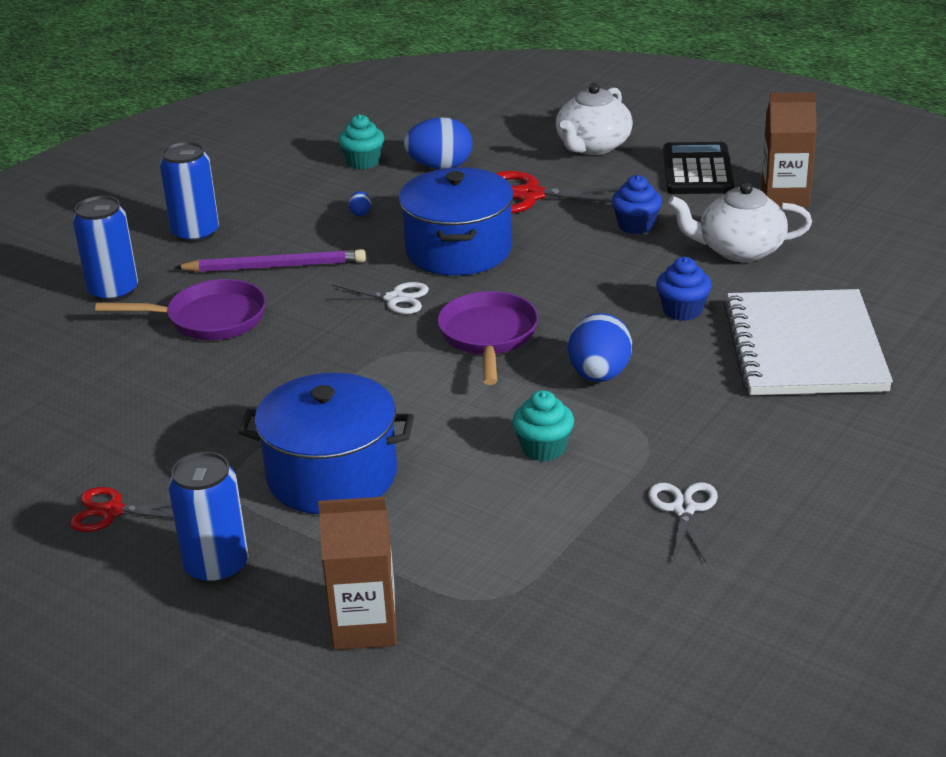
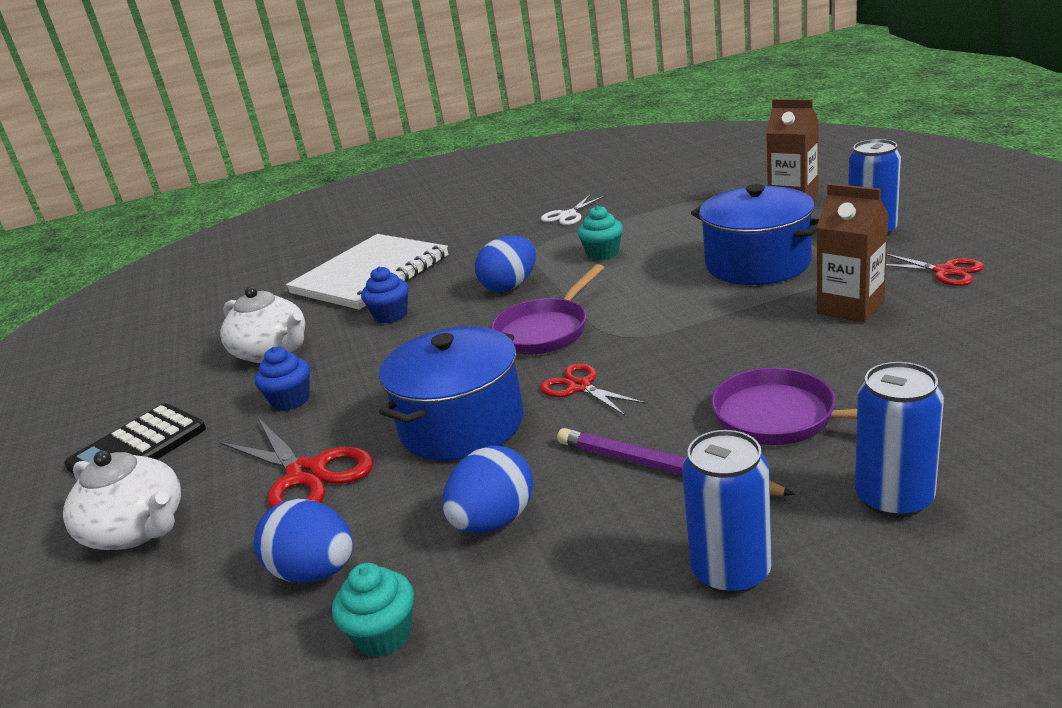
camera: 140 degrees left, 5 degrees down
(360, 213) = (494, 521): blue egg -> blue egg, size x2.38
(395, 299) = (579, 387): white scissors -> red scissors
(593, 146) = (138, 529): white teapot -> white teapot turned 60 degrees clockwise
(785, 197) = (151, 390): brown carton -> brown carton (850, 307)

